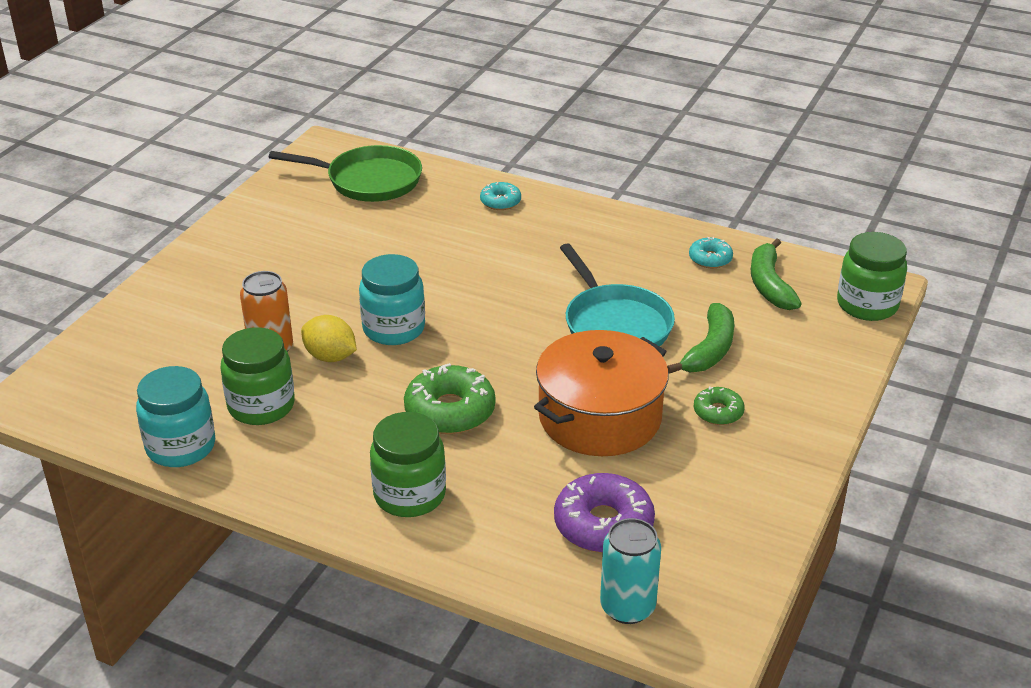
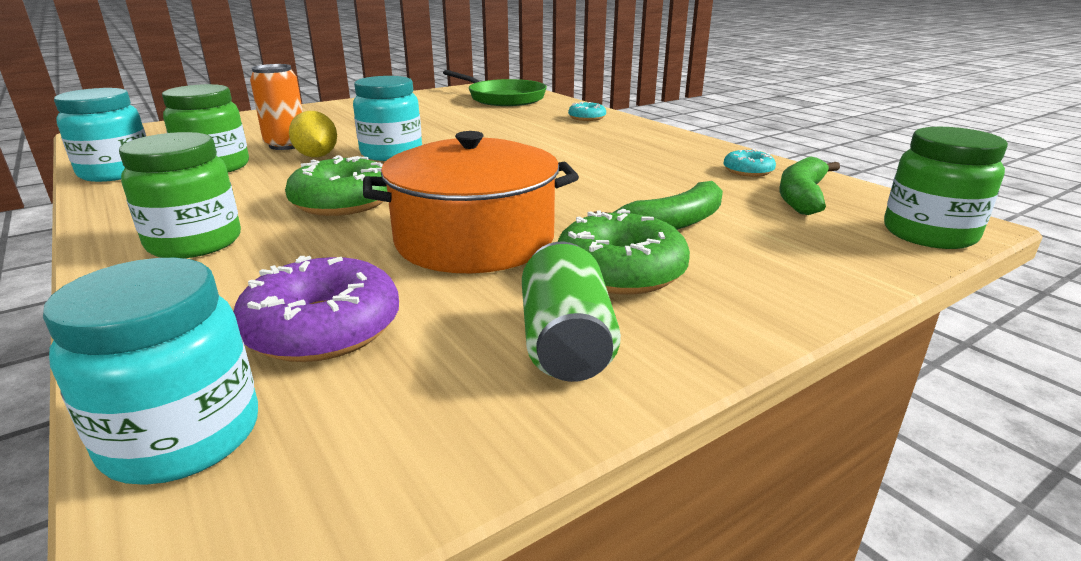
camera: 30 degrees right, 10 degrees down
(615, 324) = (589, 188): turquoise pan -> none
(627, 607) = (182, 437): turquoise can -> turquoise jar
(718, 412) = (620, 271): green donut -> green donut, size x1.81
(739, 480) = (566, 342): none -> green can

